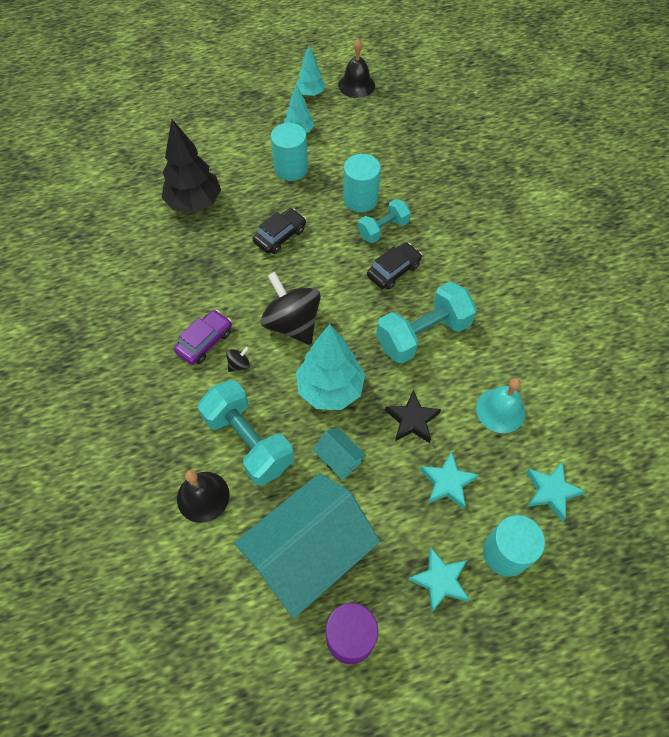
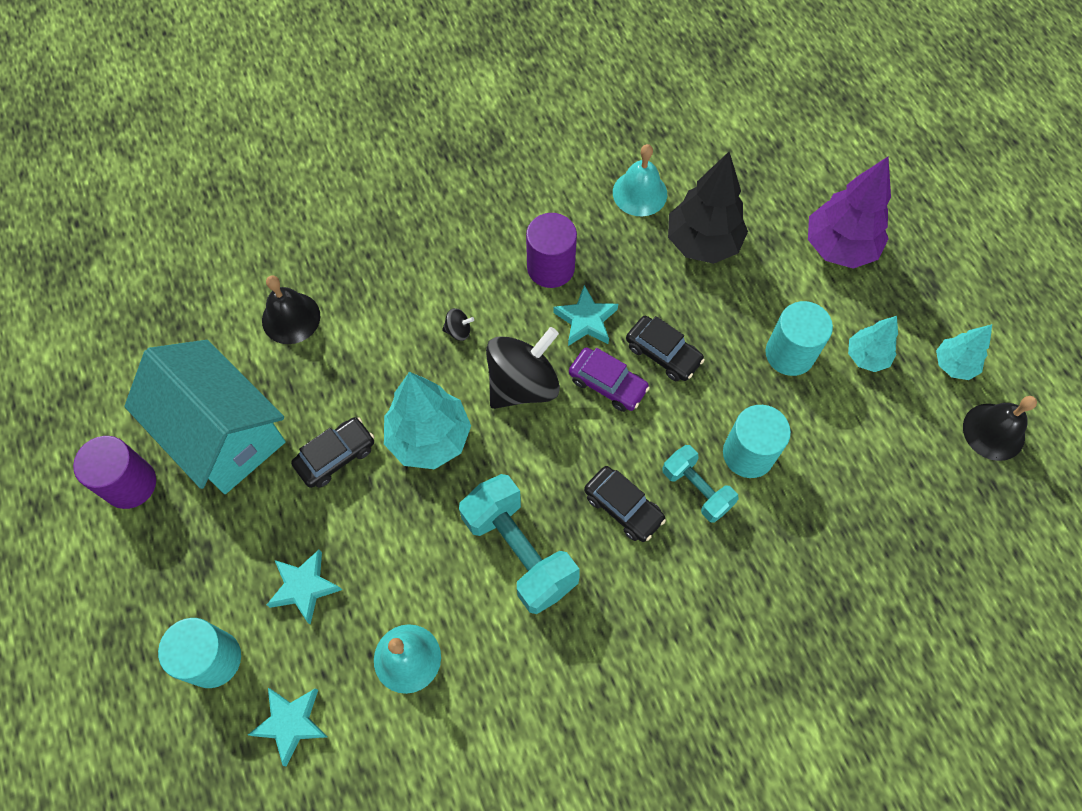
camera: 85 degrees right, 5 degrees up
(141, 235) = (640, 193): none -> turquoise bell
(194, 298) = (550, 267): none -> purple cylinder
(205, 342) = (488, 289): purple car -> purple car (607, 384)
(215, 132) = (839, 247): none -> purple tree
(239, 364) = (458, 331): black spinning top -> black spinning top turned 45 degrees counterclockwise
(248, 441) = (357, 355): turquoise dumbbell -> none
(339, 459) = (336, 456): turquoise house -> black car
(412, 420) = (389, 541): black star -> none
(440, 580) = (184, 579): turquoise star -> turquoise star (586, 320)

